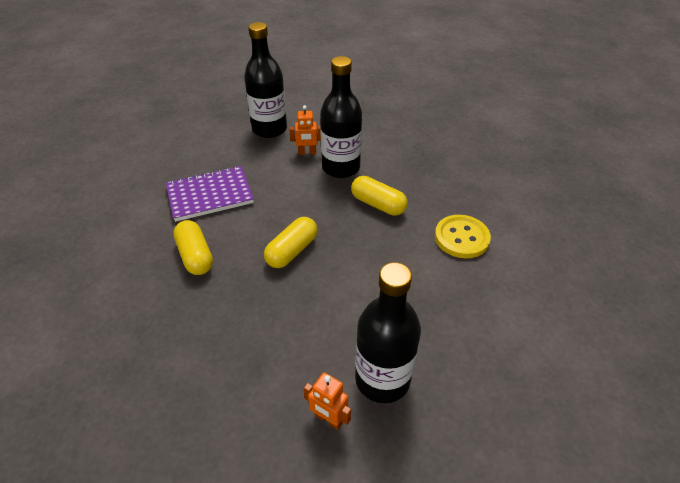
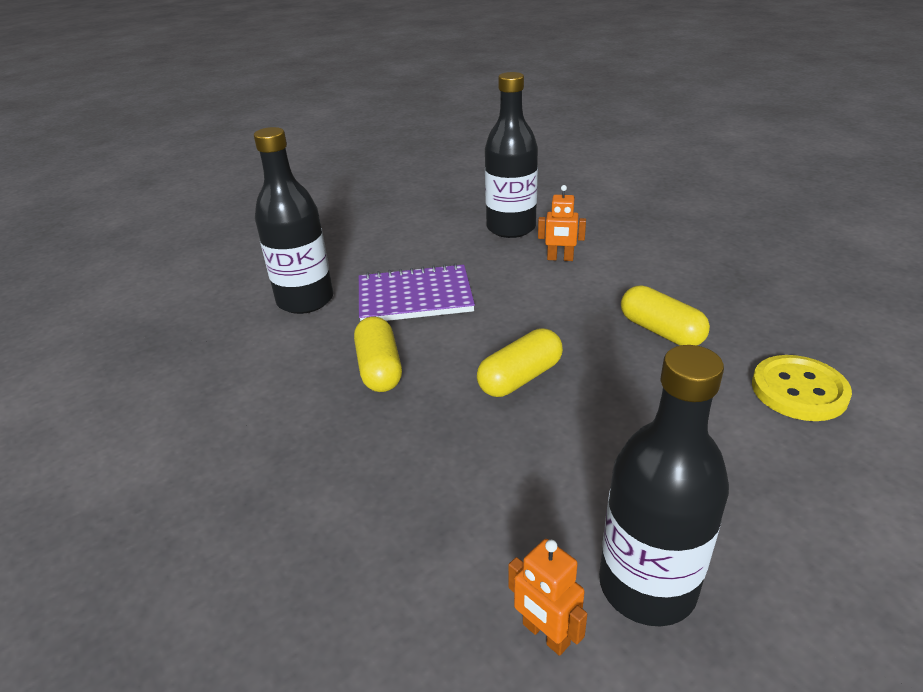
camera: 15 degrees right, 10 degrees down
(341, 168) = (608, 280): black bottle -> black bottle (305, 300)

